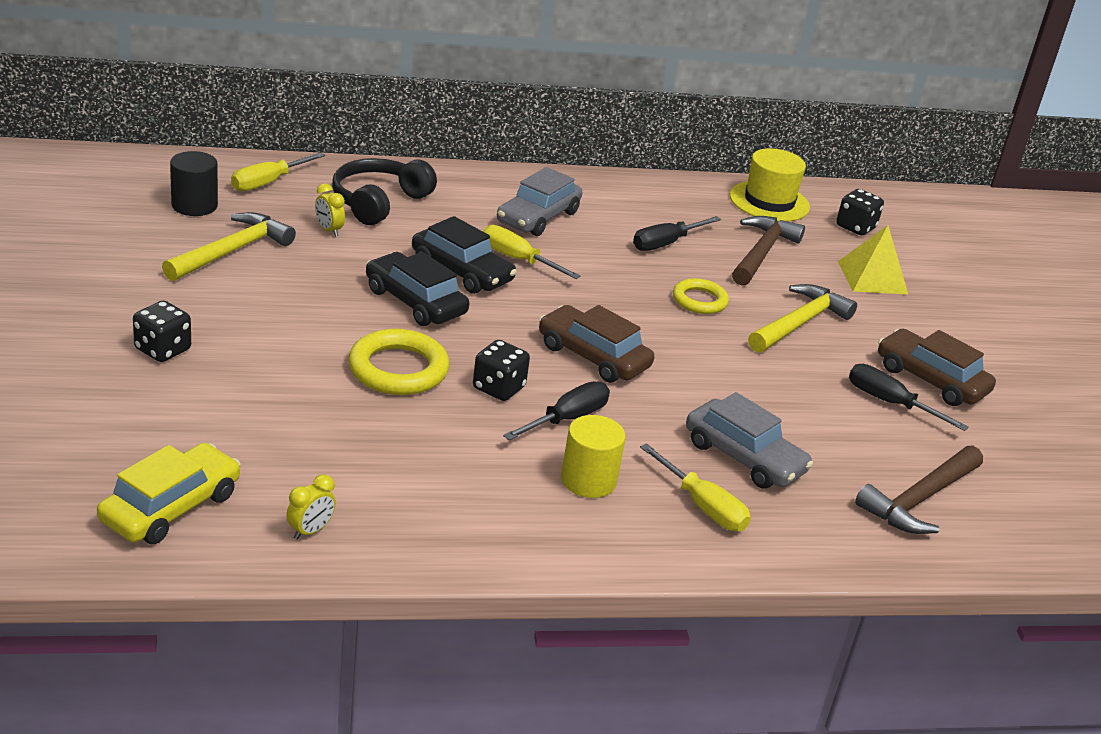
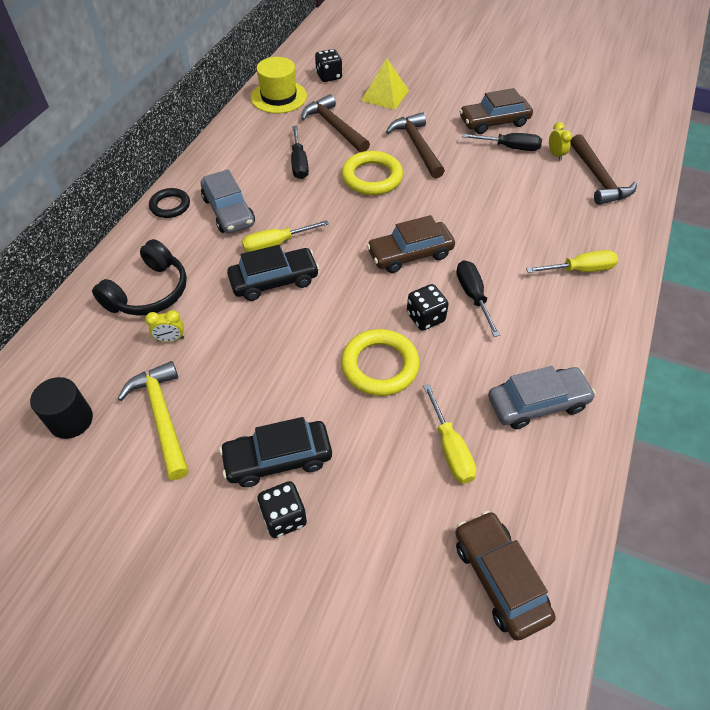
camera: 55 degrees left, 20 degrees up
(171, 507) = (499, 578): yellow car -> brown car
(268, 182) = (69, 353): yellow screwdriver -> yellow screwdriver (450, 448)
(310, 531) = (552, 491): yellow clock -> yellow clock (555, 155)
(378, 202) = (149, 292): black headphones -> black headphones turned 120 degrees counterclockwise
(415, 302) = (299, 323): black car -> black car (278, 459)
(510, 181) = (170, 206): none -> black ring
(588, 480) = (540, 312): yellow cylinder -> none
(699, 300) = (372, 177): yellow ring -> yellow ring, size x1.58
(744, 457) = (539, 230): grey car -> grey car (537, 403)
(799, 323) = (417, 146): yellow hammer -> brown hammer
(890, 403) = (509, 147): black screwdriver -> black screwdriver turned 150 degrees counterclockwise

